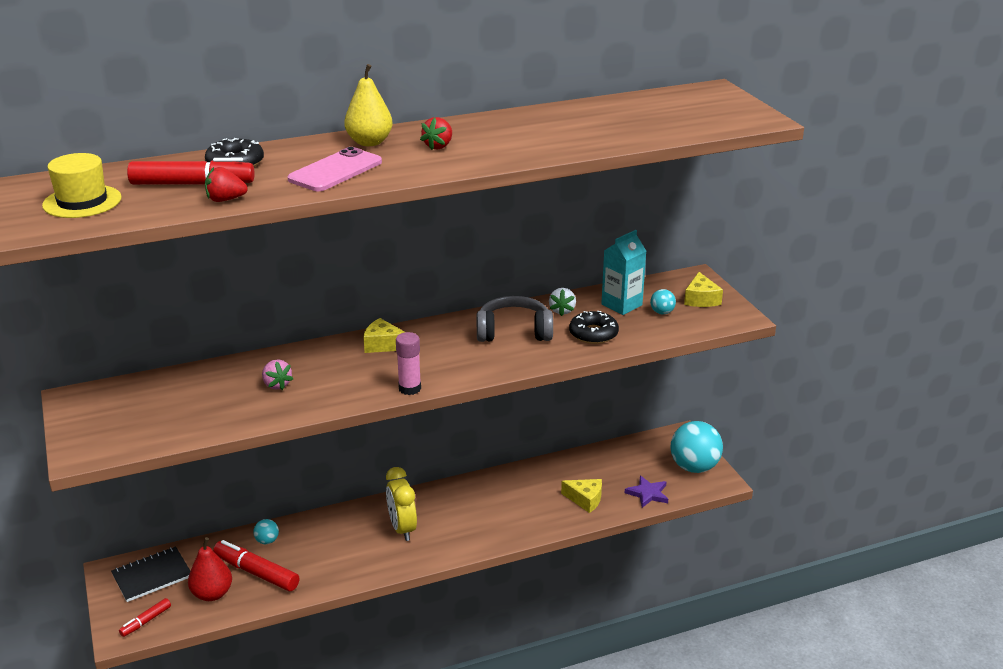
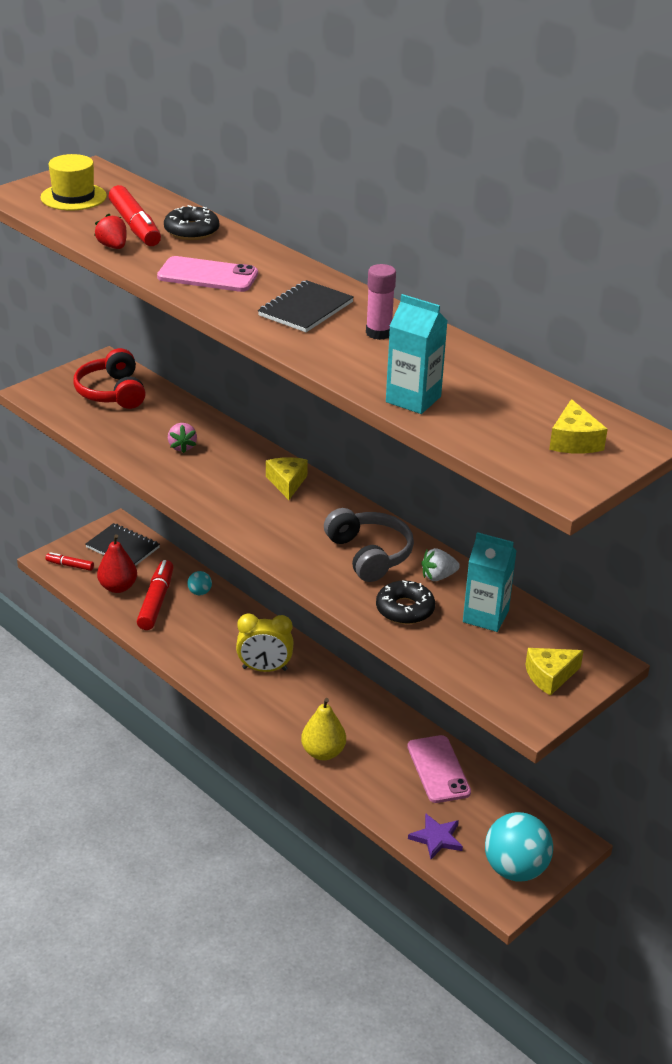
camera: 65 degrees right, 5 degrees up
(137, 405) = (112, 392): none -> red headphones
(277, 385) = (182, 447): pink strawberry -> pink strawberry turned 45 degrees counterclockwise
(369, 142) = (287, 275): yellow pear -> yellow pear (323, 752)
(402, 529) = (264, 669): yellow clock -> yellow clock turned 135 degrees counterclockwise
(410, 388) = (220, 519): pink glue stick -> pink glue stick (378, 333)
(438, 146) = (306, 309): red strawberry -> black notebook
(577, 471) = (438, 769): none -> pink phone
(585, 499) = (392, 788): yellow cheese -> yellow cheese (574, 441)
(616, 138) = (413, 399): none -> turquoise carton
(662, 312) = (492, 650): turquoise ball -> none

